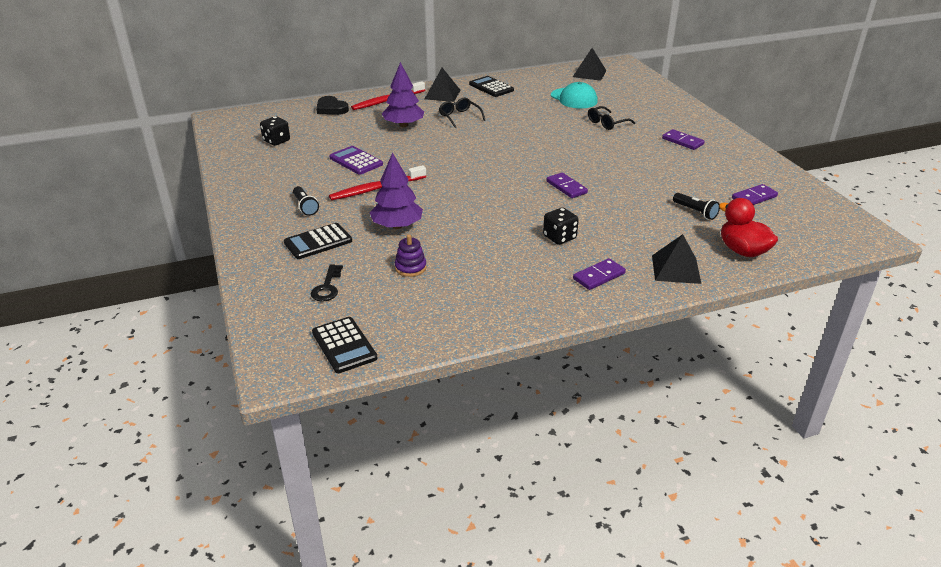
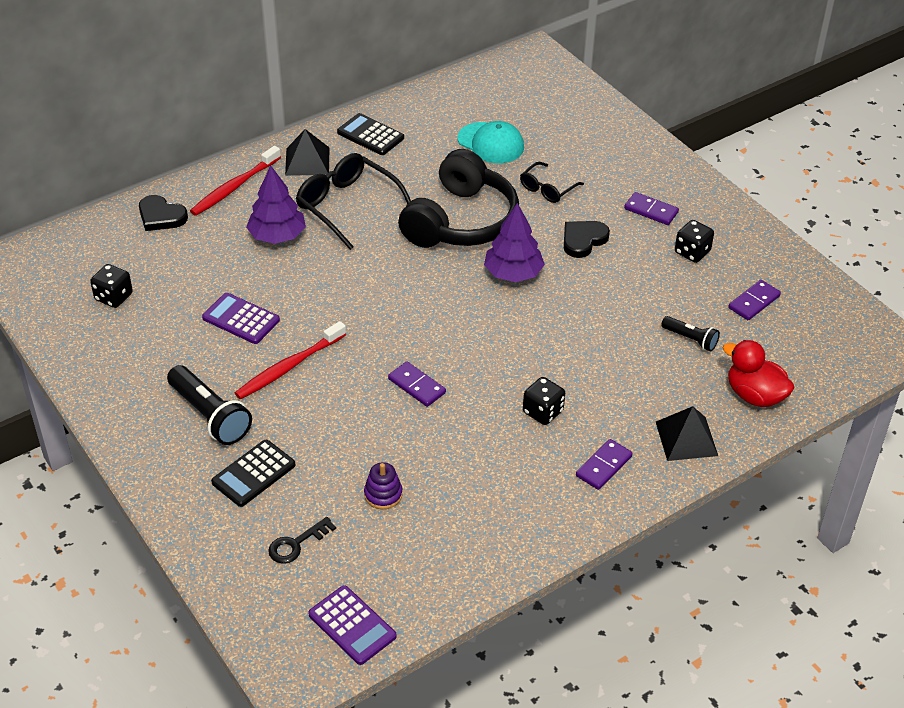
camera: 15 degrees left, 10 degrees up
(305, 206) = (210, 416): black flashlight -> black flashlight, size x1.76
(327, 287) = (296, 544): black key -> black key turned 60 degrees clockwise
(344, 345) = (352, 625): black calculator -> purple calculator
(397, 226) = (341, 428): purple tree -> purple tree (513, 273)
(460, 117) = (348, 207): black glasses -> black glasses, size x1.79
(536, 132) = (460, 221): none -> black headphones
(566, 187) = (527, 322): purple domino -> purple domino (416, 386)
(589, 73) = (498, 84): black pyramid -> none
(625, 150) = (583, 240): none -> black heart
(709, 165) = (692, 252): none -> black dice

